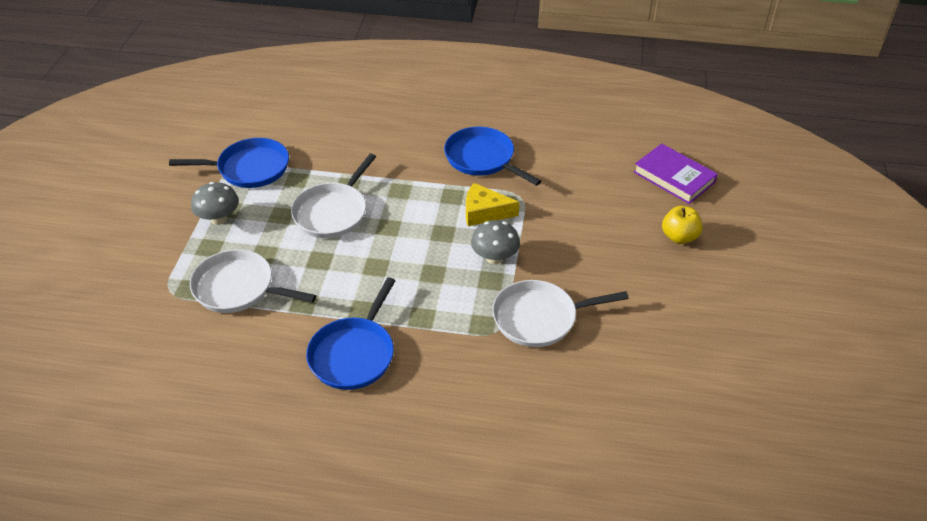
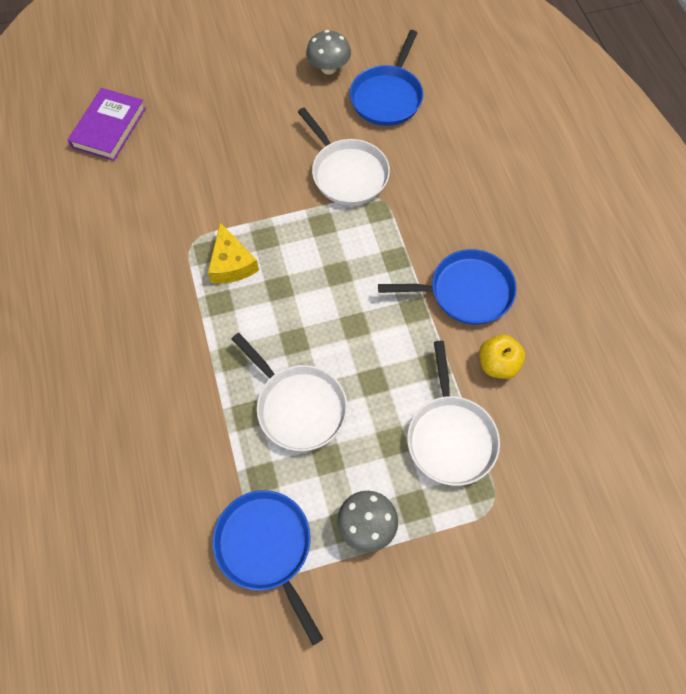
camera: 115 degrees left, 20 degrees up
(333, 212) = (298, 406): white pan -> white pan turned 45 degrees clockwise
(482, 159) = (144, 298): blue pan -> blue pan (387, 97)
(494, 257) = (291, 231): grey mushroom -> grey mushroom (328, 68)
(679, 237) = (196, 105): yellow apple -> yellow apple (497, 364)

